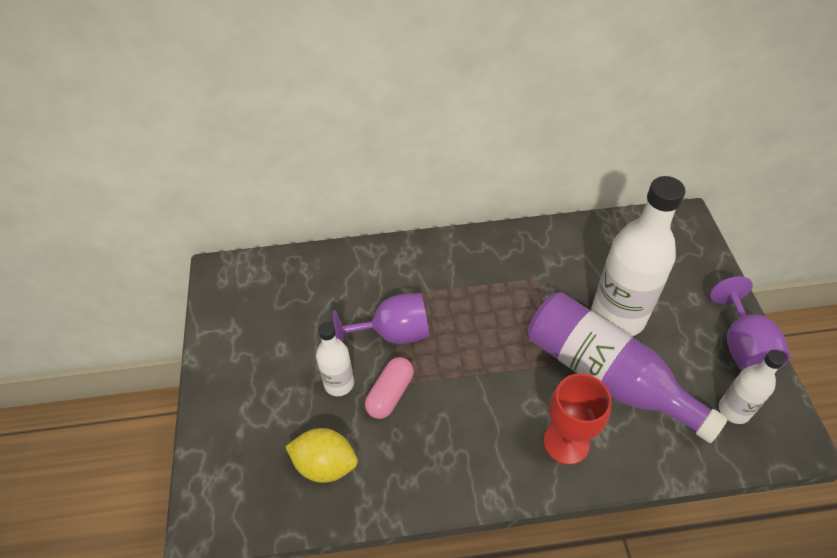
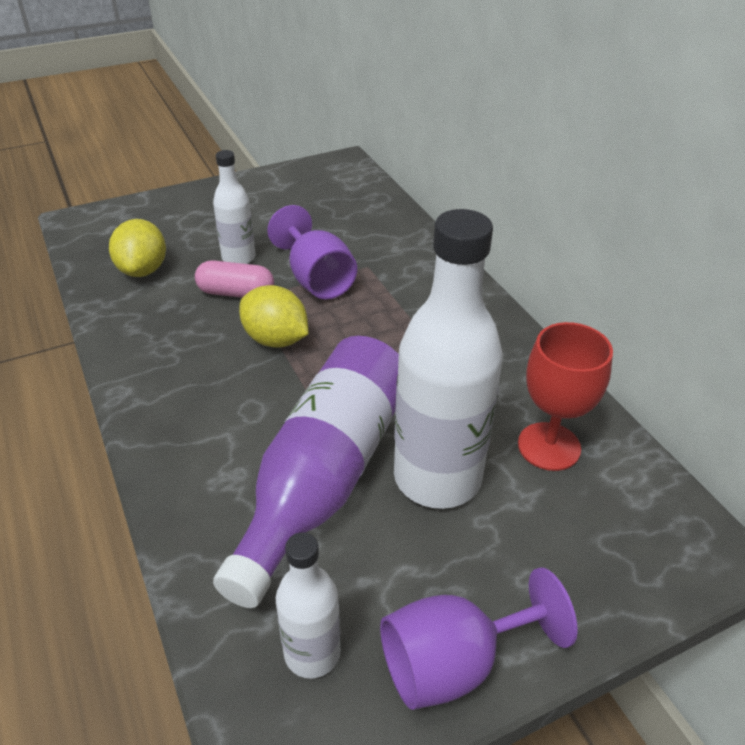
camera: 70 degrees right, 10 degrees down
(460, 376) = (276, 339): none -> yellow lemon
(566, 442) = (206, 447): red goblet -> red goblet (549, 446)

